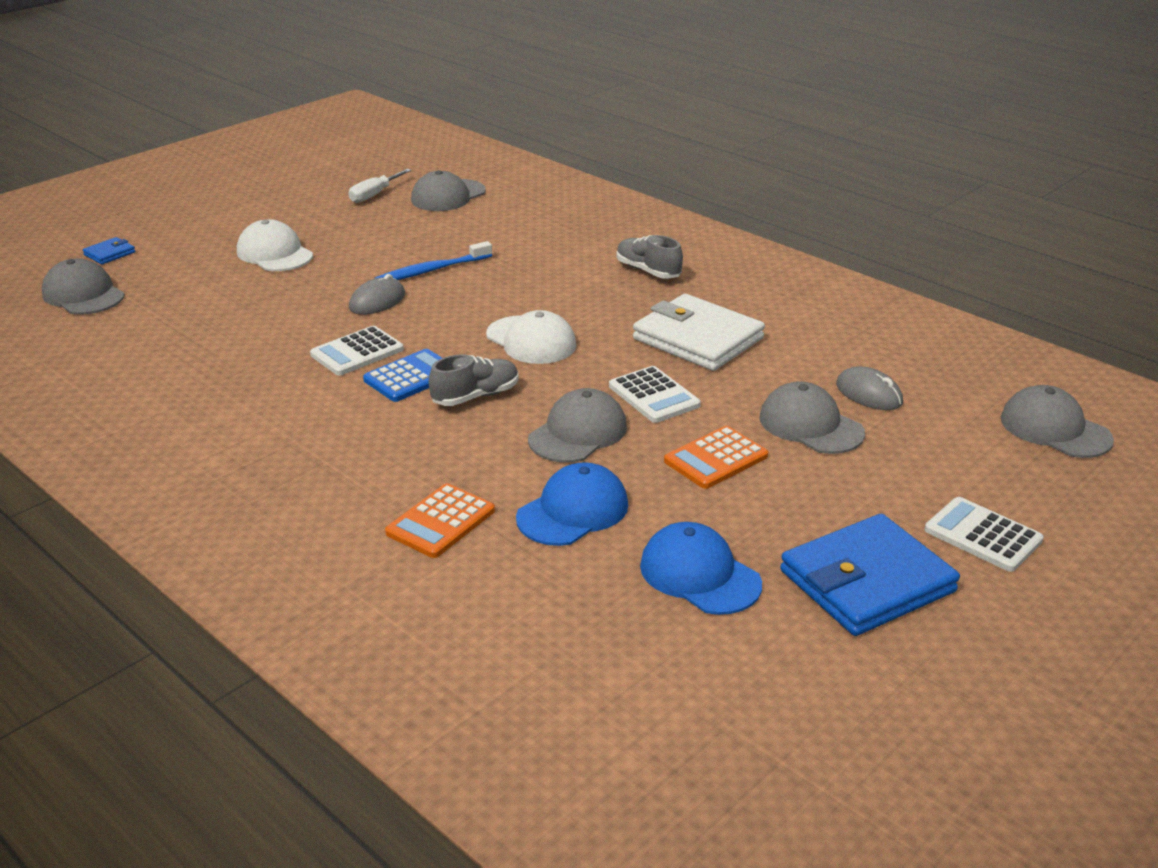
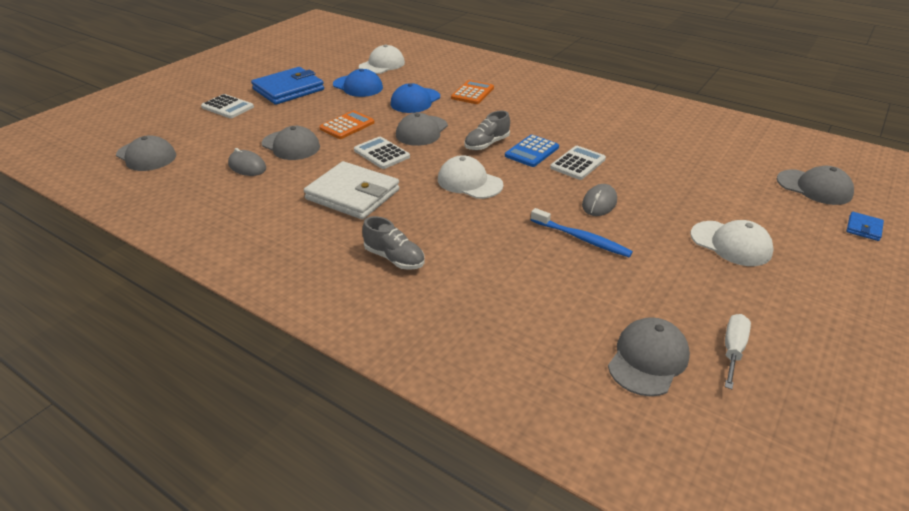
camera: 170 degrees right, 5 degrees up
(431, 270) = (581, 238): blue toothbrush -> blue toothbrush turned 75 degrees clockwise
(635, 663) = (382, 65): none -> white cap

